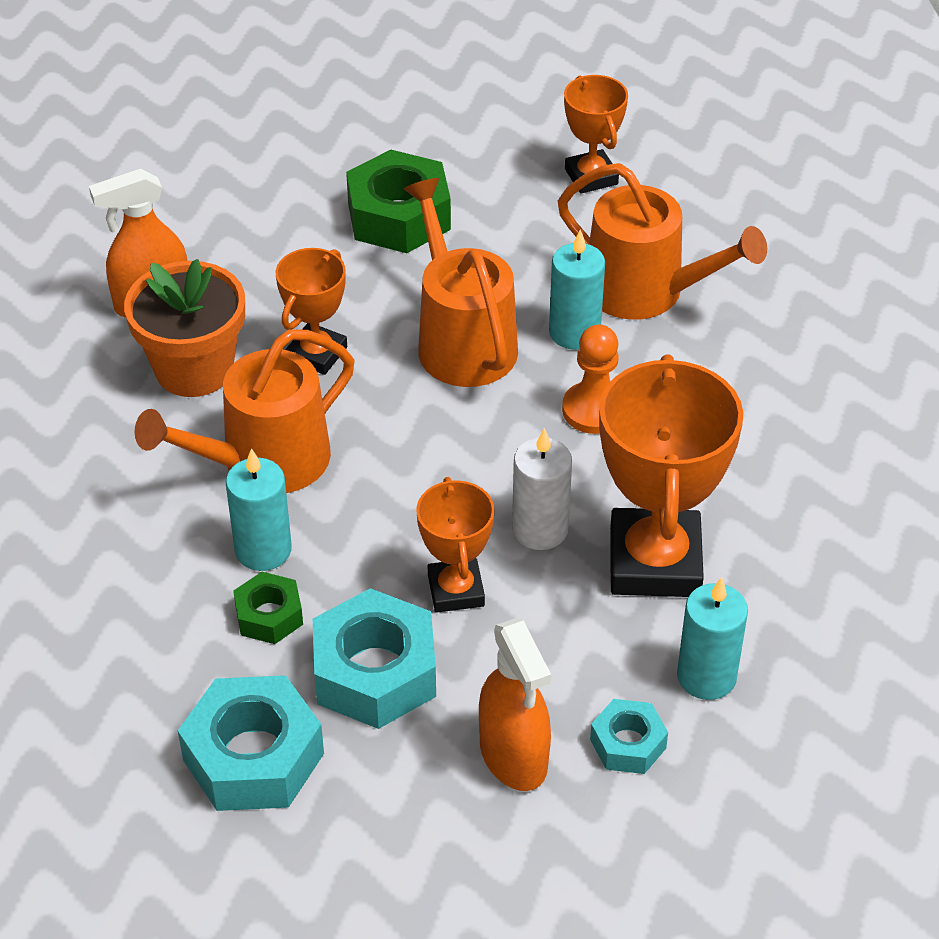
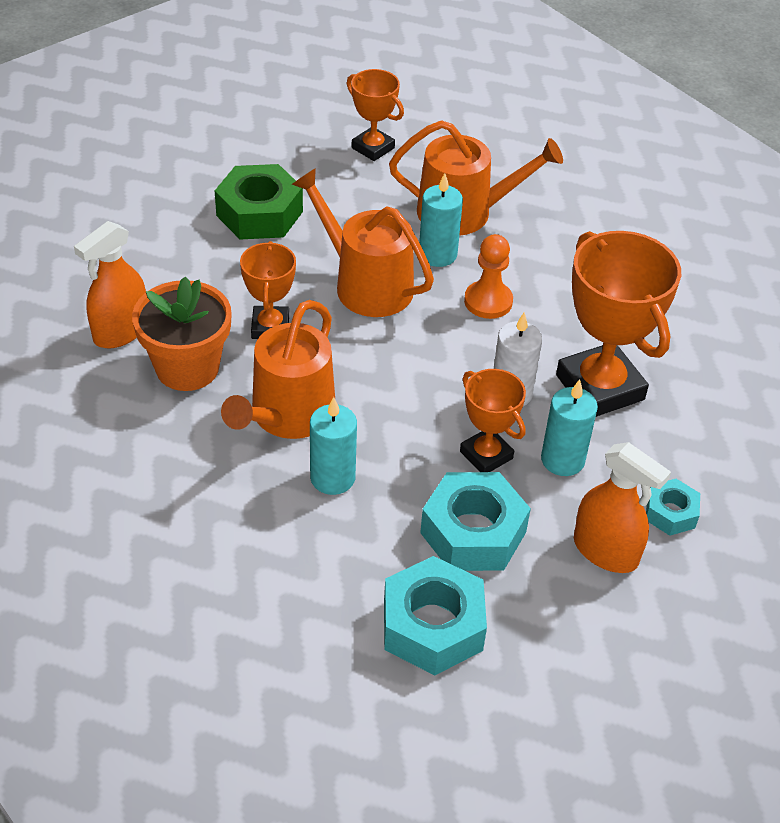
camera: 30 degrees left, 0 degrees up
(269, 615) = (370, 522): green nut -> none
(706, 676) = (686, 449): turquoise candle -> turquoise candle (562, 460)

